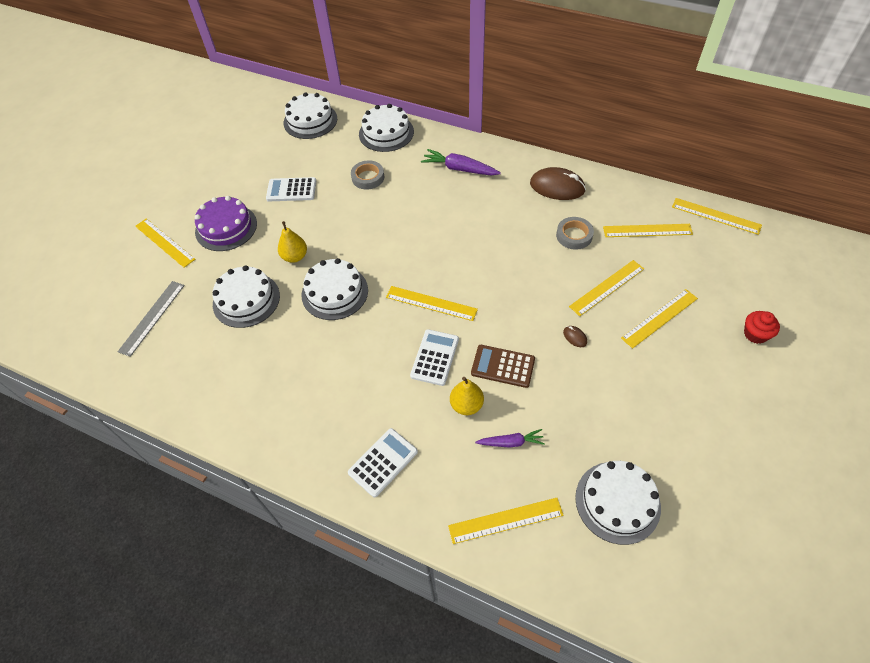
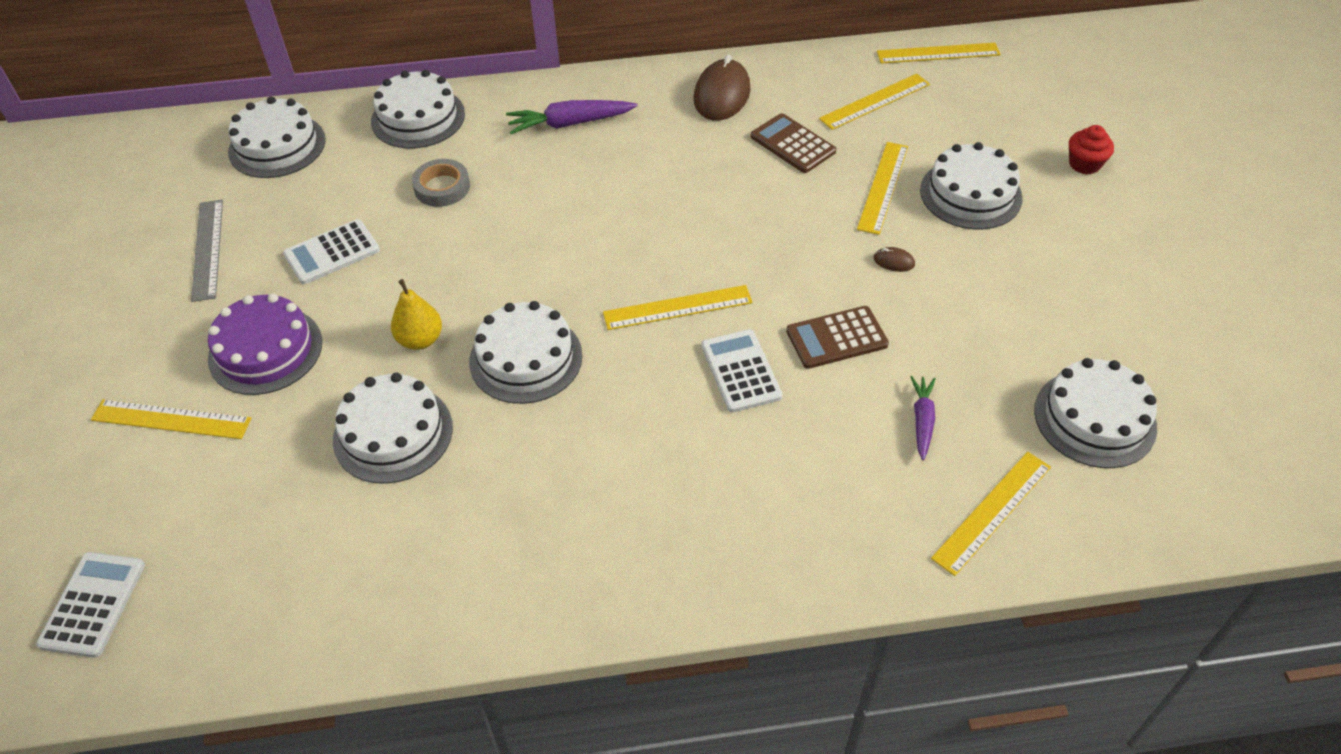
camera: 35 degrees left, 5 degrees down
(152, 317) = (250, 535): grey ruler -> grey ruler (208, 249)
(383, 462) = (784, 533): white calculator -> white calculator (93, 604)
(466, 405) = (831, 407): yellow pear -> none
(511, 442) = (922, 420): purple carrot -> purple carrot turned 45 degrees counterclockwise
(557, 187) = (722, 95): brown mouse -> brown mouse turned 60 degrees counterclockwise
(574, 235) = (792, 144): grey tape -> brown calculator
(659, 318) = (970, 194): yellow ruler -> white cake

